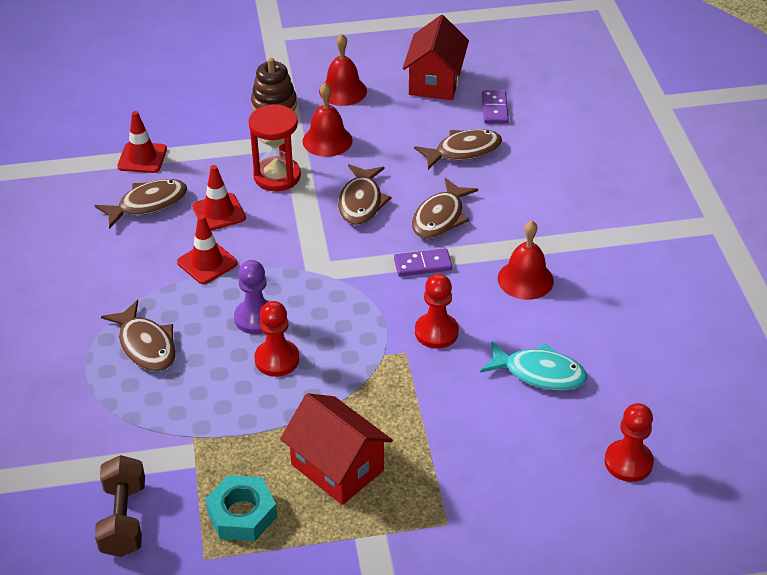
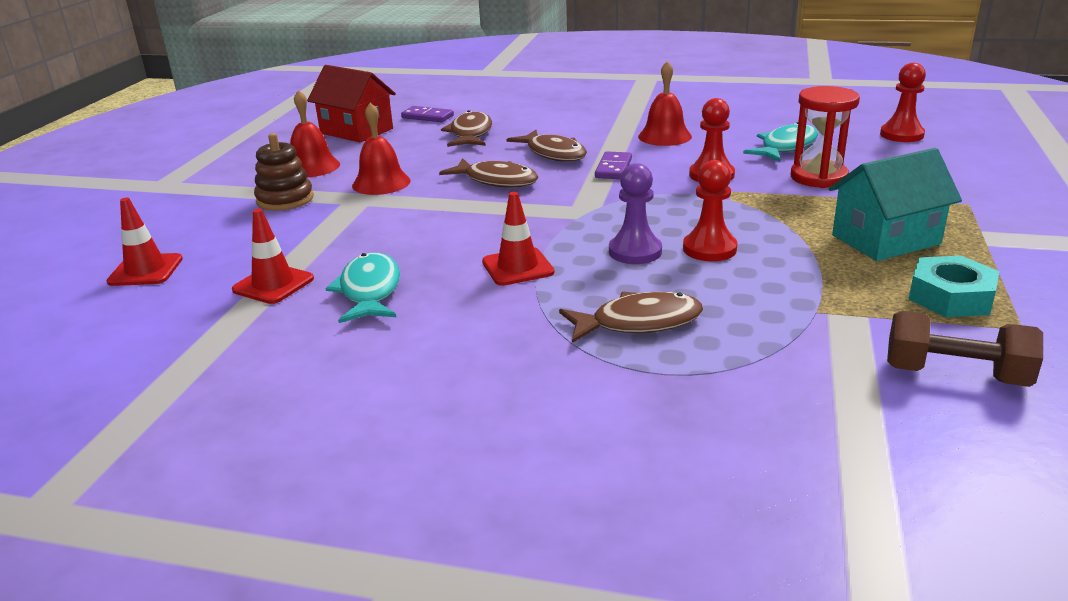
camera: 65 degrees left, 15 degrees down
(148, 204) = (370, 291): brown fish -> turquoise fish
(219, 212) = (434, 250): red traffic cone -> red traffic cone (145, 270)
(277, 176) = (409, 213): red hourglass -> red hourglass (818, 177)
(337, 467) = (885, 239): red house -> turquoise house

